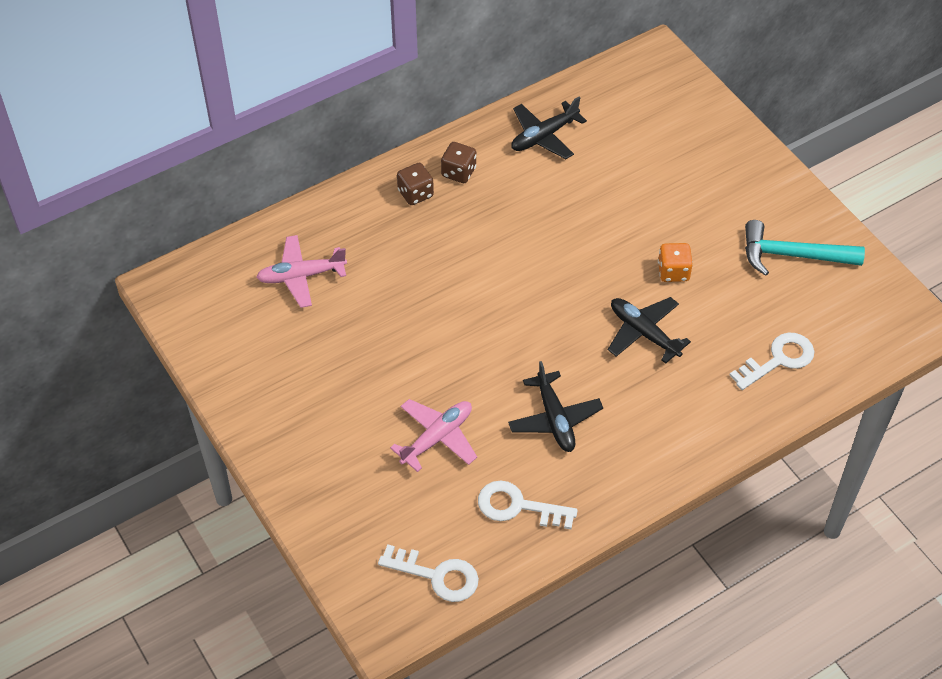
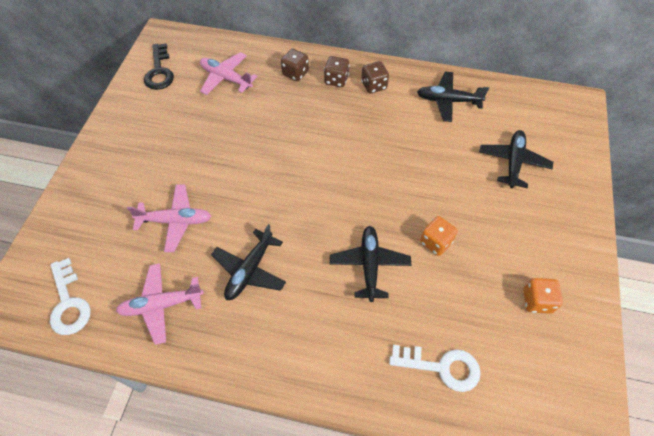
camera: 45 degrees right, 5 degrees up
(218, 324) = (159, 71): none -> black key
(366, 217) = (295, 73): none -> brown dice
(518, 506) = (161, 305): white key -> pink plane
(660, 153) = (513, 162): none -> black plane
(792, 255) = (537, 301): turquoise hammer -> orange dice

